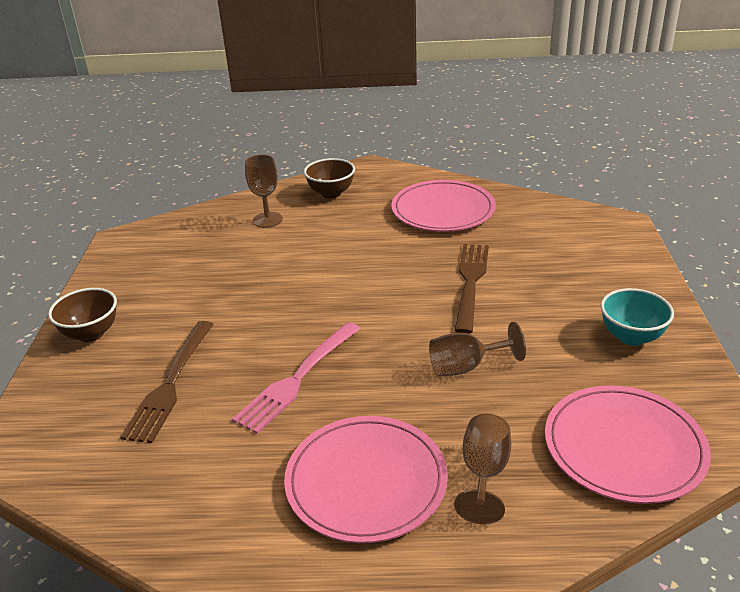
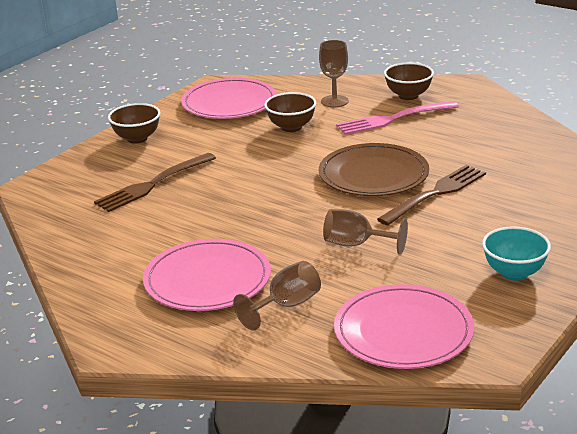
camera: 35 degrees right, 5 degrees down
(255, 261) = (291, 127): none -> brown bowl
(298, 378) = (233, 210): pink fork -> pink fork (393, 119)
(393, 284) = (373, 175): none -> brown plate
(443, 210) = (485, 135): pink plate -> pink plate (229, 103)

